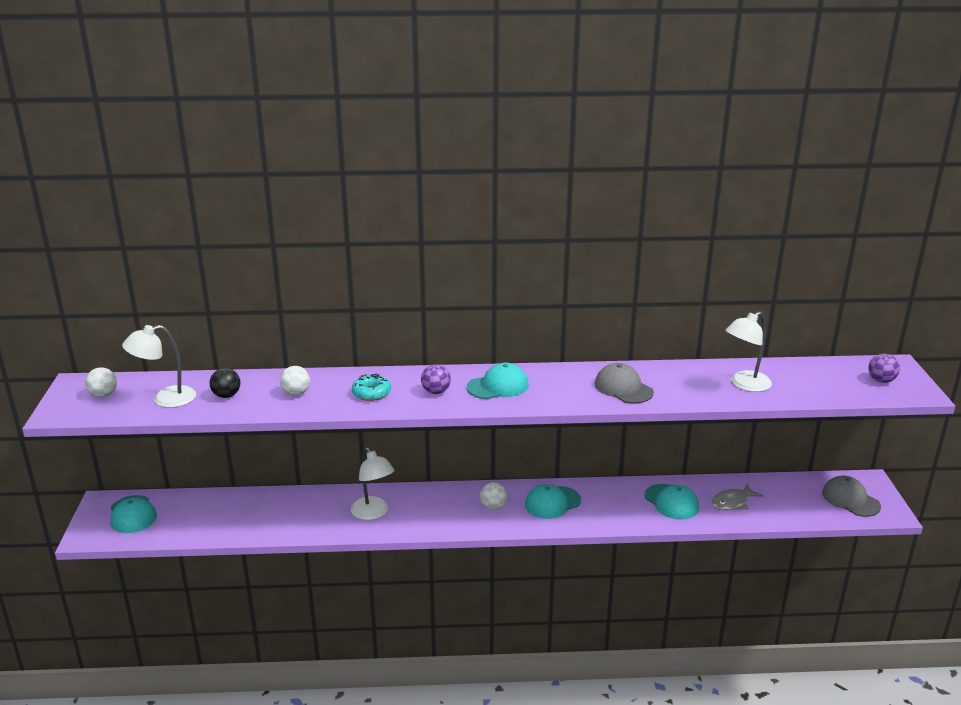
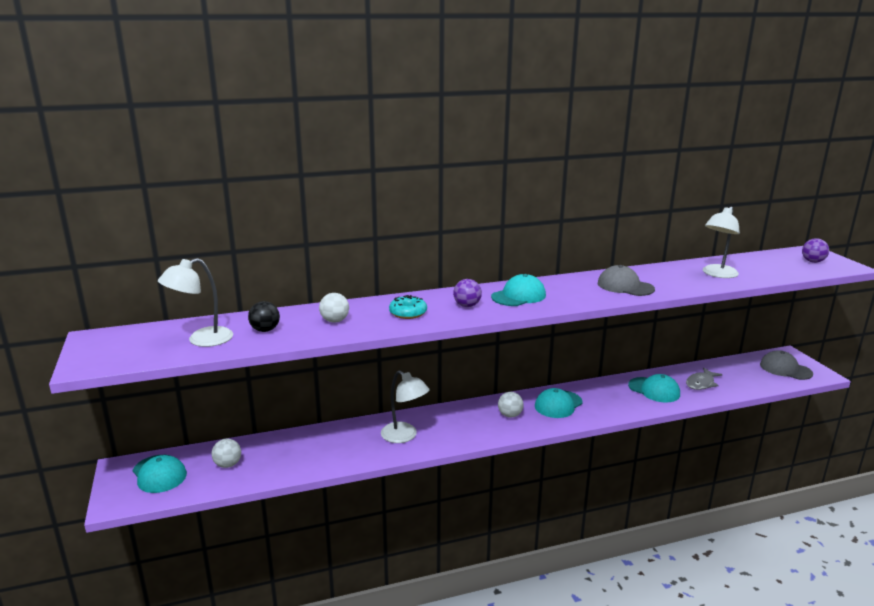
camera: 15 degrees left, 5 degrees down
(103, 395) = (130, 344): white ball -> white ball (228, 464)

